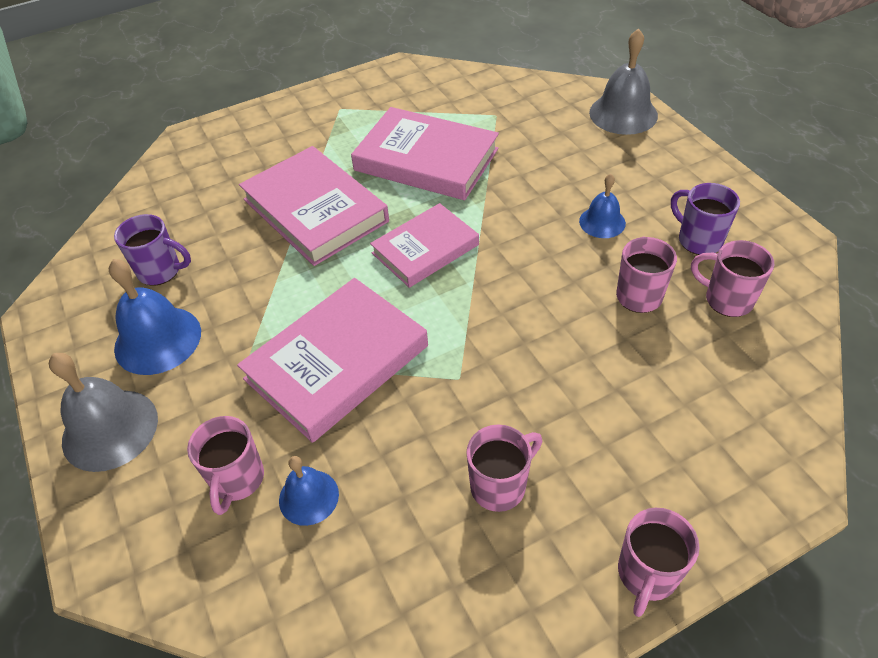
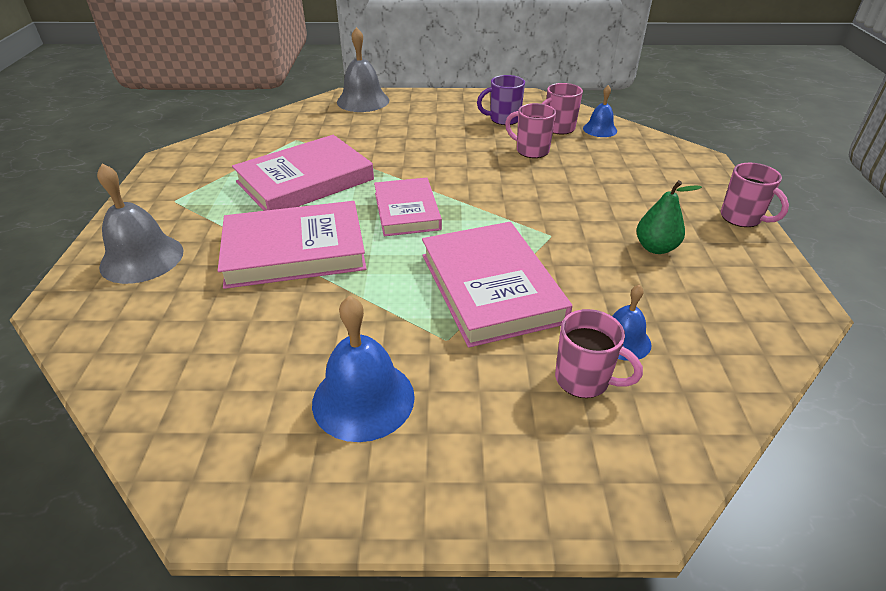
camera: 65 degrees left, 10 degrees down
(110, 429) = (463, 467): grey bell -> grey bell (142, 258)
(161, 271) = (260, 374): purple mug -> none
(500, 486) = (655, 248): pink mug -> green pear
(602, 222) = (456, 140): blue bell -> blue bell (600, 129)

